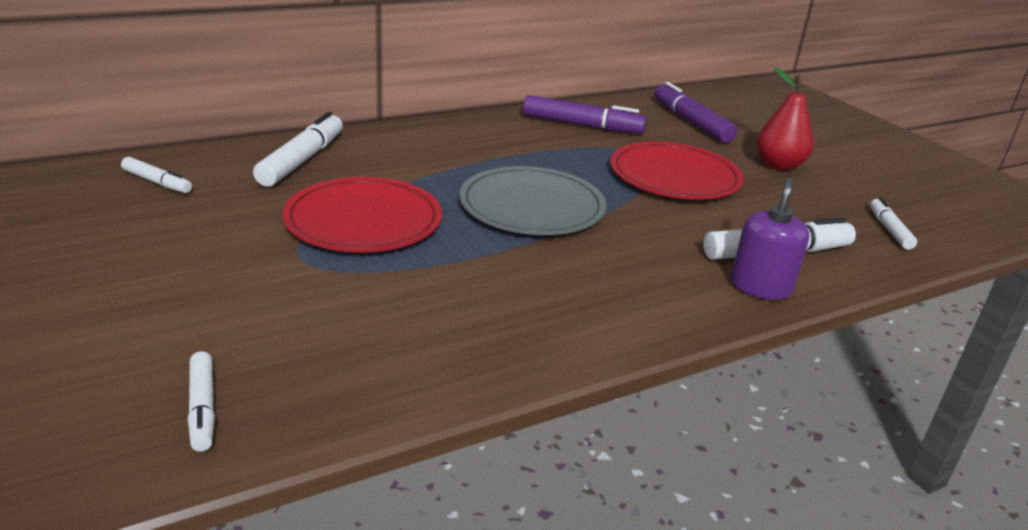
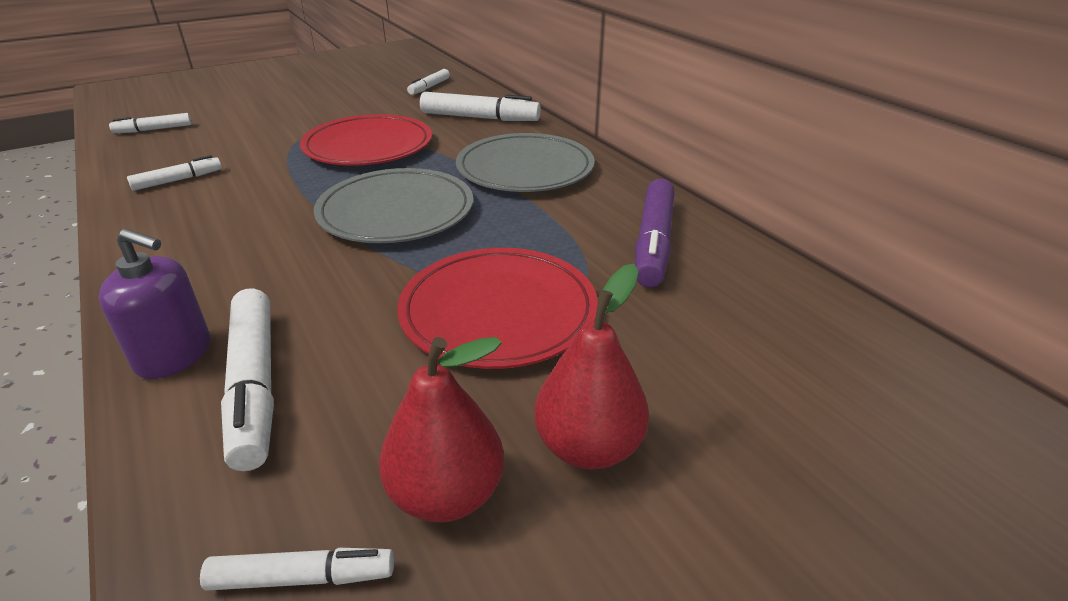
camera: 90 degrees right, 5 degrees up
(434, 342) = (178, 180): none -> white marker
(450, 151) = (525, 168): none -> grey plate
(691, 122) = (751, 349): purple marker -> none
(825, 198) = (446, 494): none -> red pear

